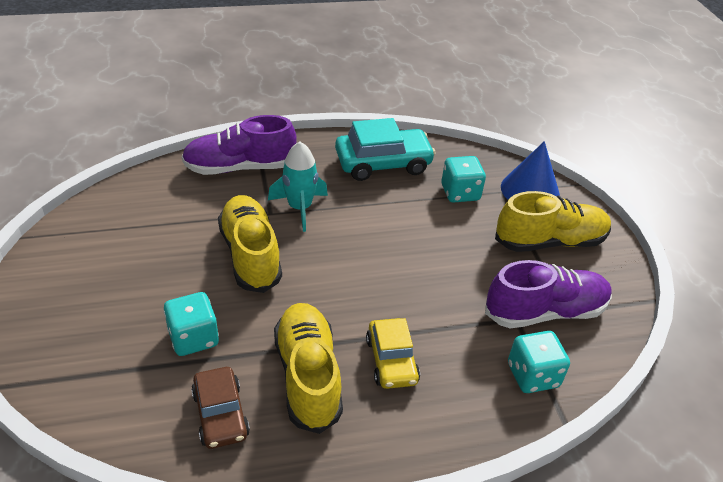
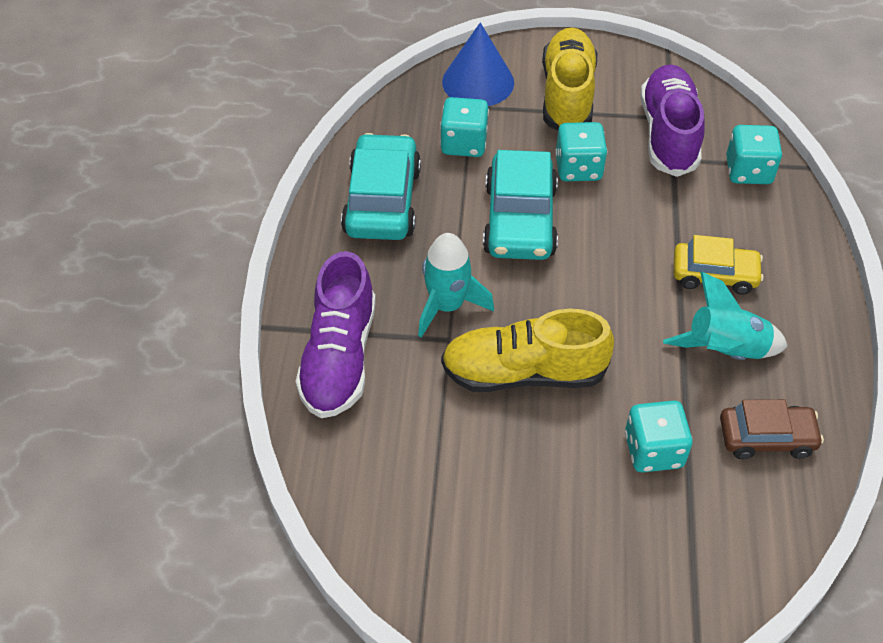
camera: 70 degrees left, 10 degrees up
(308, 376) = (725, 350): yellow shoe -> turquoise rocket
(397, 233) = (520, 220): none -> turquoise car
(470, 258) = (578, 168): none -> turquoise dice

